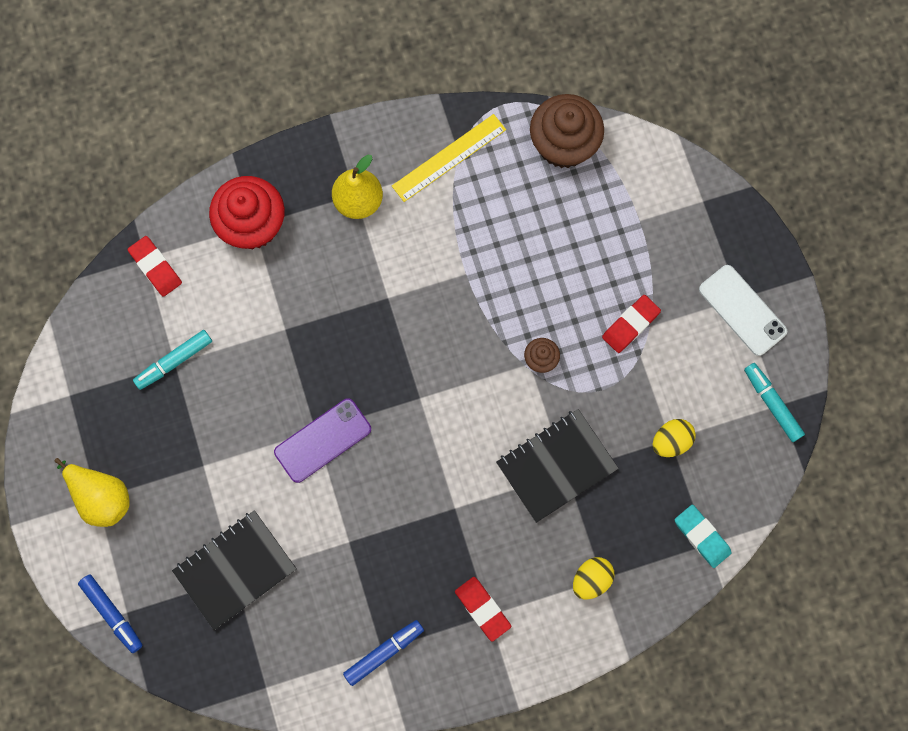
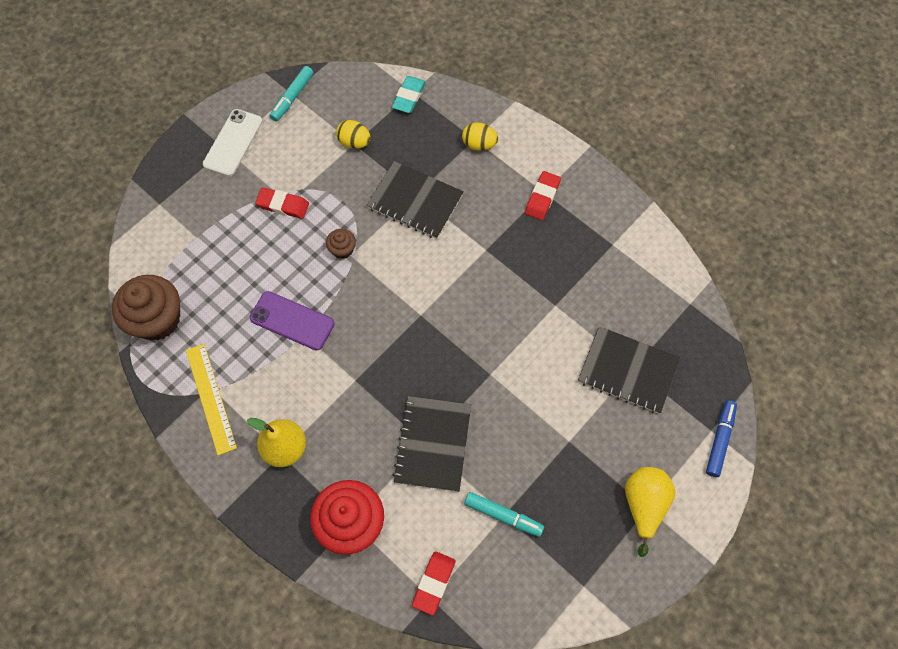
camera: 120 degrees left, 10 degrees down
(279, 336) = (432, 444): none -> black notebook
(323, 440) = (494, 364): purple phone -> purple phone (292, 321)
(384, 652) = (613, 242): blue marker -> none
(449, 158) = (211, 398): yellow ruler -> yellow ruler turned 45 degrees clockwise

